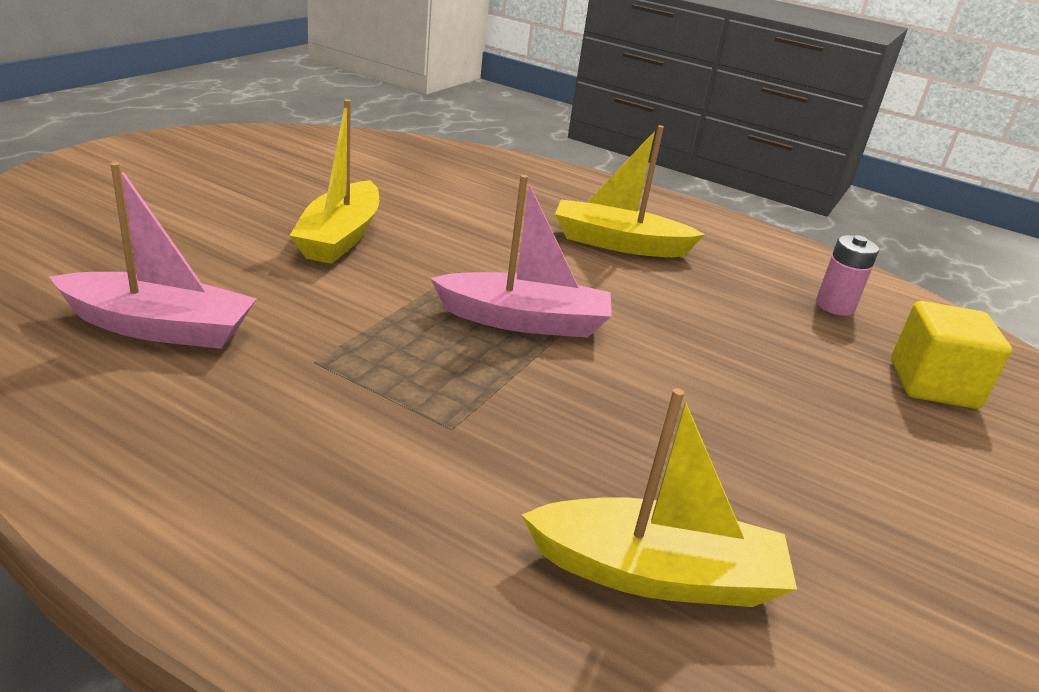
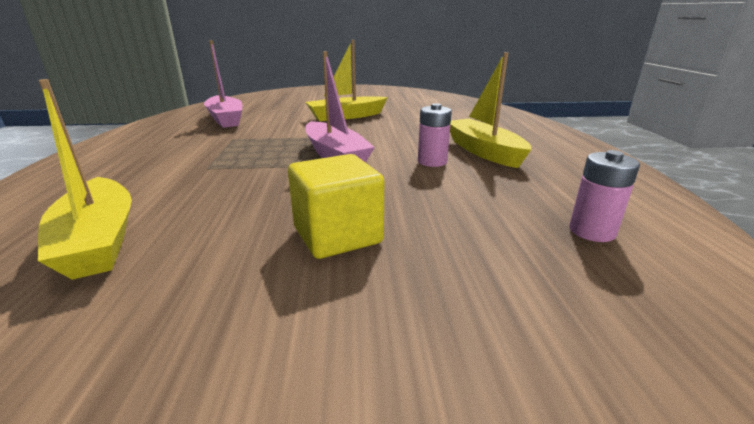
camera: 60 degrees right, 5 degrees down
(618, 282) = (432, 162): none -> pink battery
(933, 384) = (553, 315): yellow cube -> yellow cube (337, 235)

